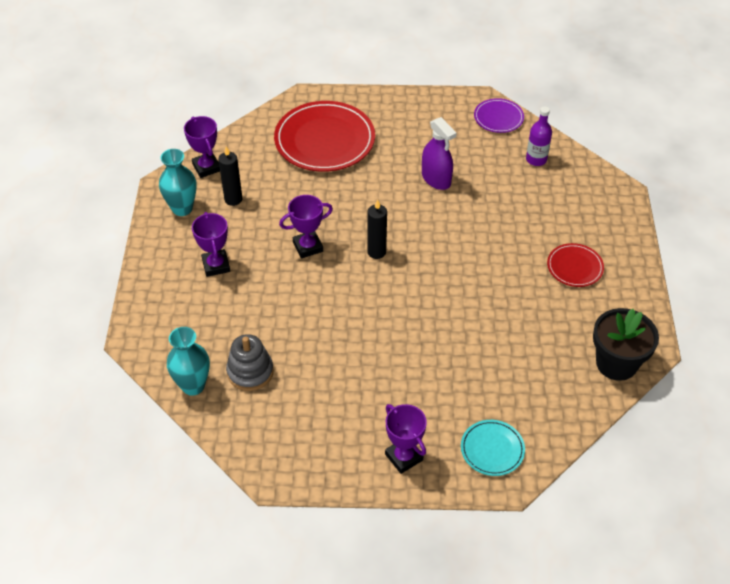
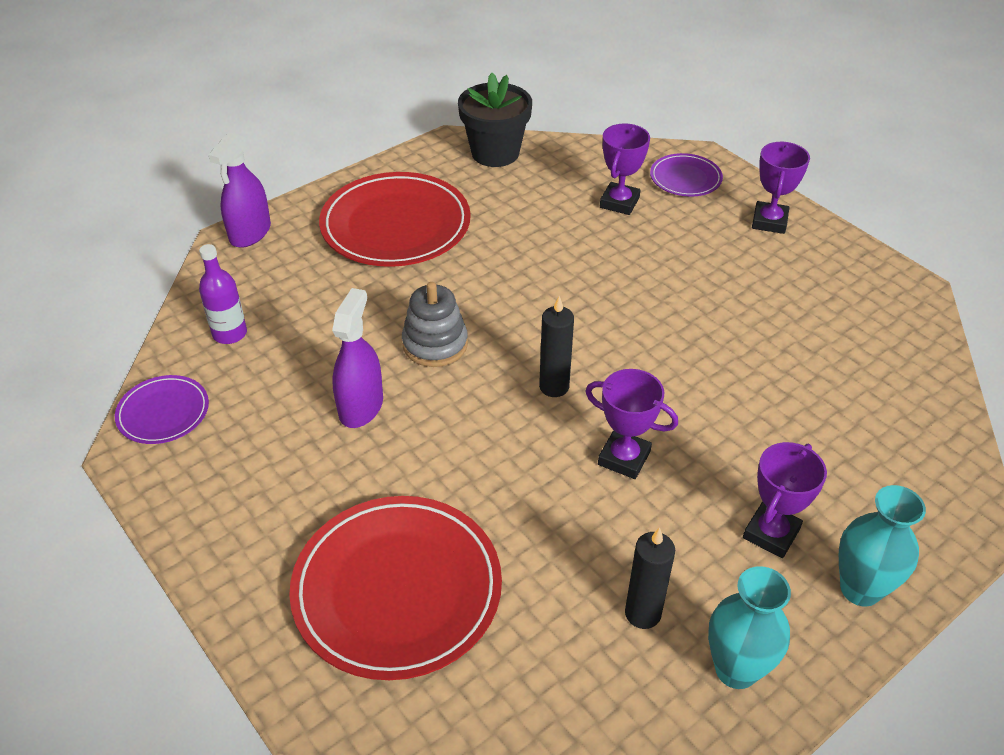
camera: 130 degrees left, 5 degrees down
(193, 385) = (934, 417): turquoise vase -> turquoise vase (860, 589)
(206, 167) = (622, 714): purple trophy -> purple trophy (619, 202)
(250, 372) = (850, 382): grey stacking toy -> grey stacking toy (435, 344)
(492, 449) = (685, 178): turquoise plate -> purple plate
(574, 267) = (395, 225): red plate -> red plate, size x1.98
(623, 203) = (250, 233): none -> purple spray bottle

